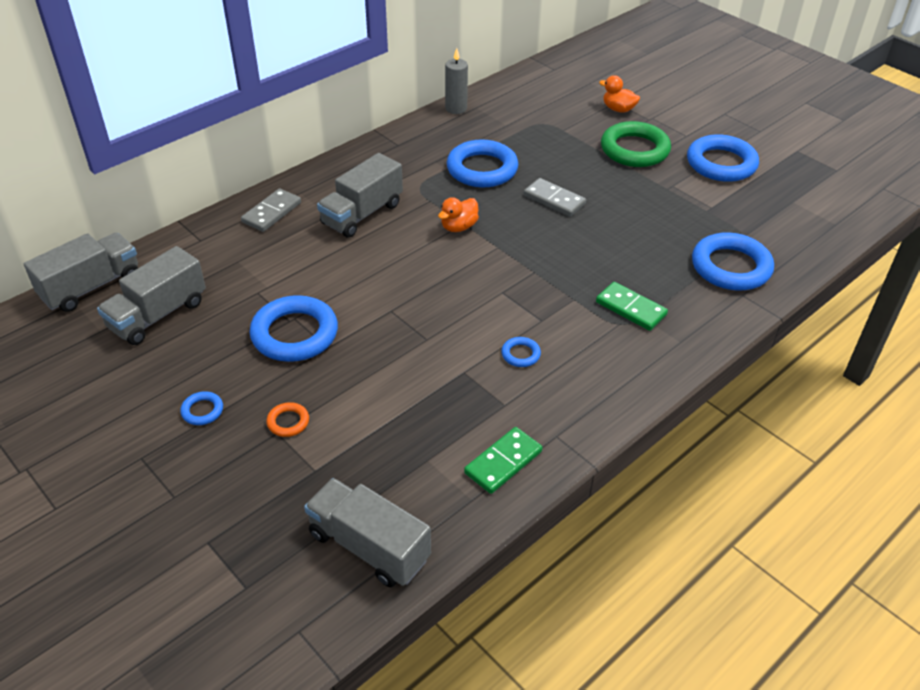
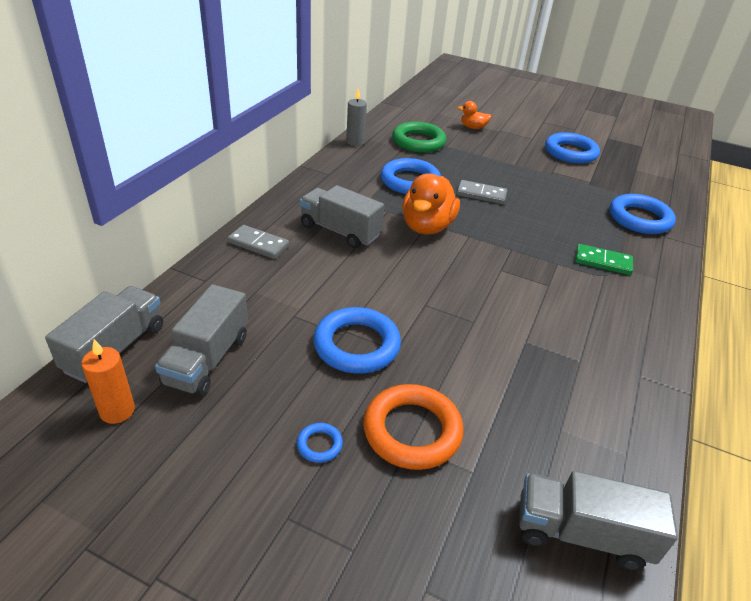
camera: 25 degrees left, 5 degrees down
(65, 339) = (117, 411): none -> orange candle
(272, 212) = (258, 244): grey domino -> grey domino turned 75 degrees counterclockwise
(288, 422) = (412, 431): orange ring -> orange ring, size x2.25
(362, 214) = (340, 231): grey truck -> grey truck turned 105 degrees clockwise
(459, 227) = (427, 227): orange duck -> orange duck, size x1.89
(503, 462) = (621, 411): green domino -> none
(520, 354) = (557, 316): blue ring -> none
(634, 150) = (507, 152): green ring -> green ring (418, 142)

